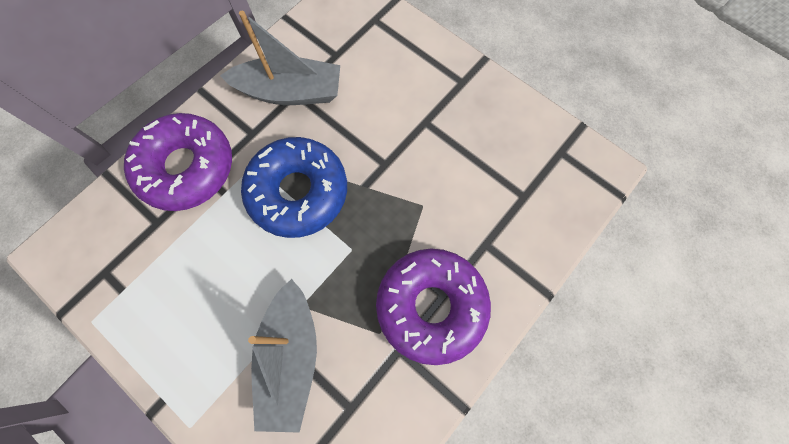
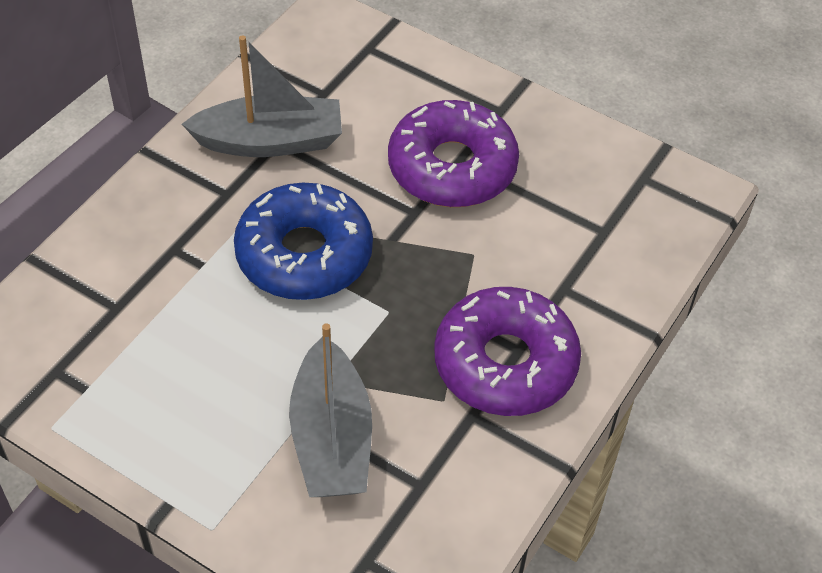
camera: 10 degrees left, 20 degrees down
(187, 168) = (145, 241): purple donut -> purple donut (452, 167)

